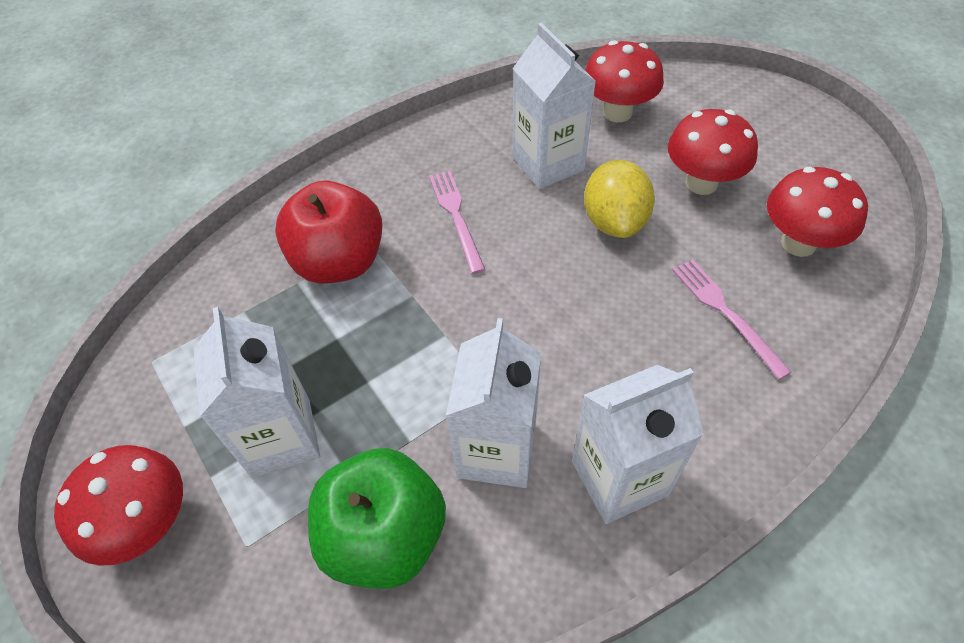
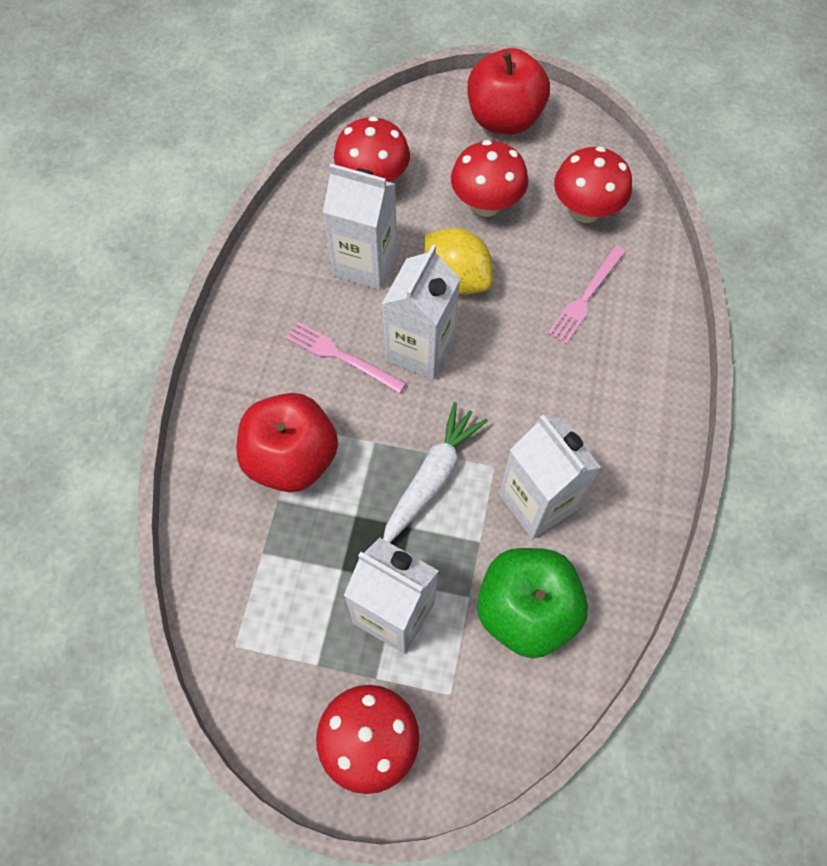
camera: 45 degrees left, 10 degrees up
(426, 358) = (431, 478): none -> white carrot
(619, 478) = (622, 457): white carton -> white carton (420, 349)
(725, 313) = (586, 297): pink fork -> pink fork turned 75 degrees counterclockwise
(787, 129) = (504, 119): none -> red apple

